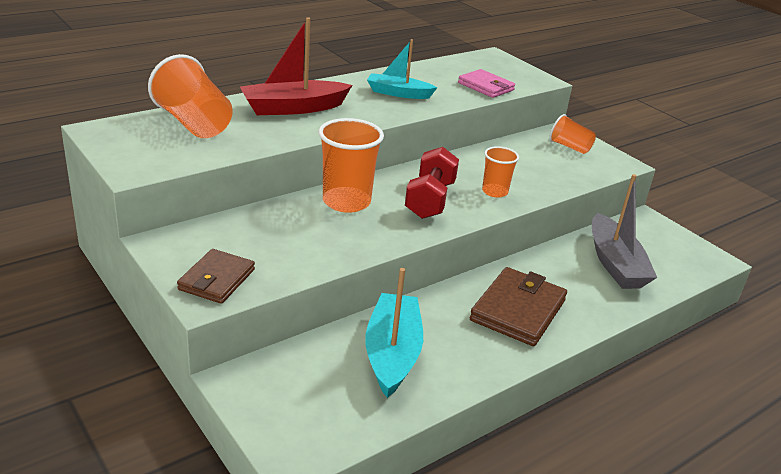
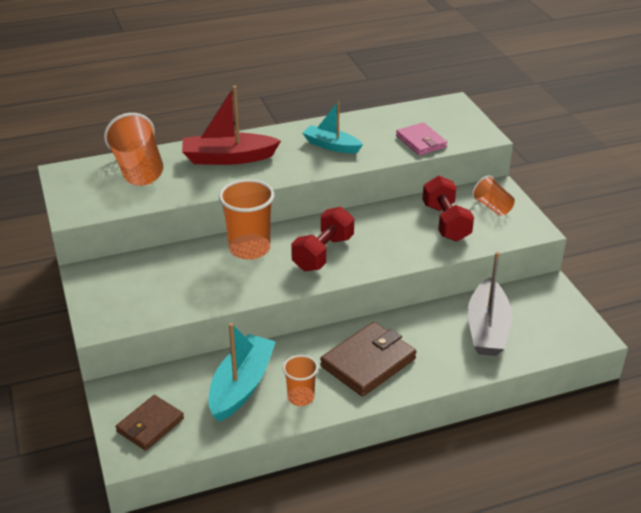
camera: 20 degrees right, 5 degrees up
(217, 279) = (114, 310): brown wallet -> brown wallet (150, 425)
(494, 191) = (387, 250): orange cup -> orange cup (301, 397)
(535, 163) = (446, 222): none -> red dumbbell

